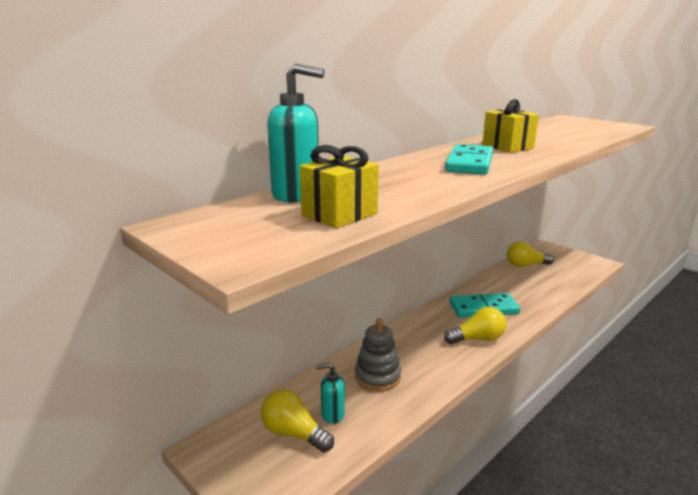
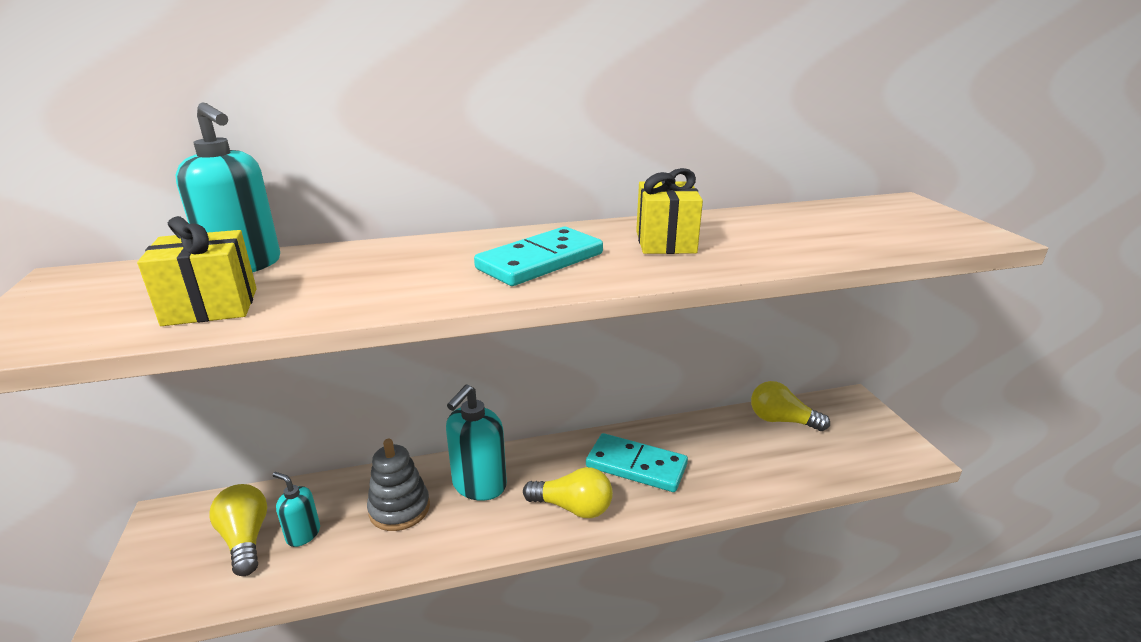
camera: 30 degrees right, 5 degrees up
(409, 347) = (479, 485): none -> turquoise soap dispenser

